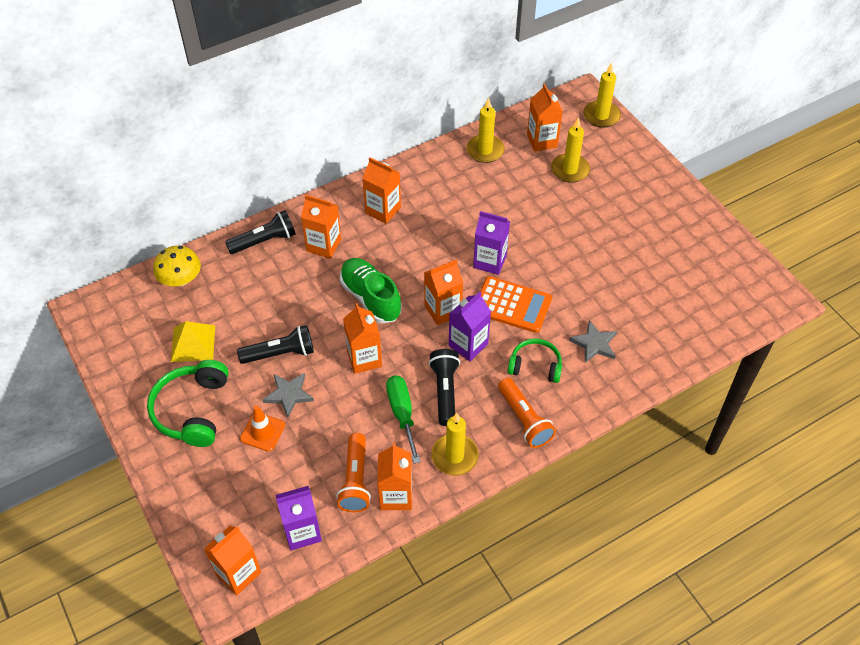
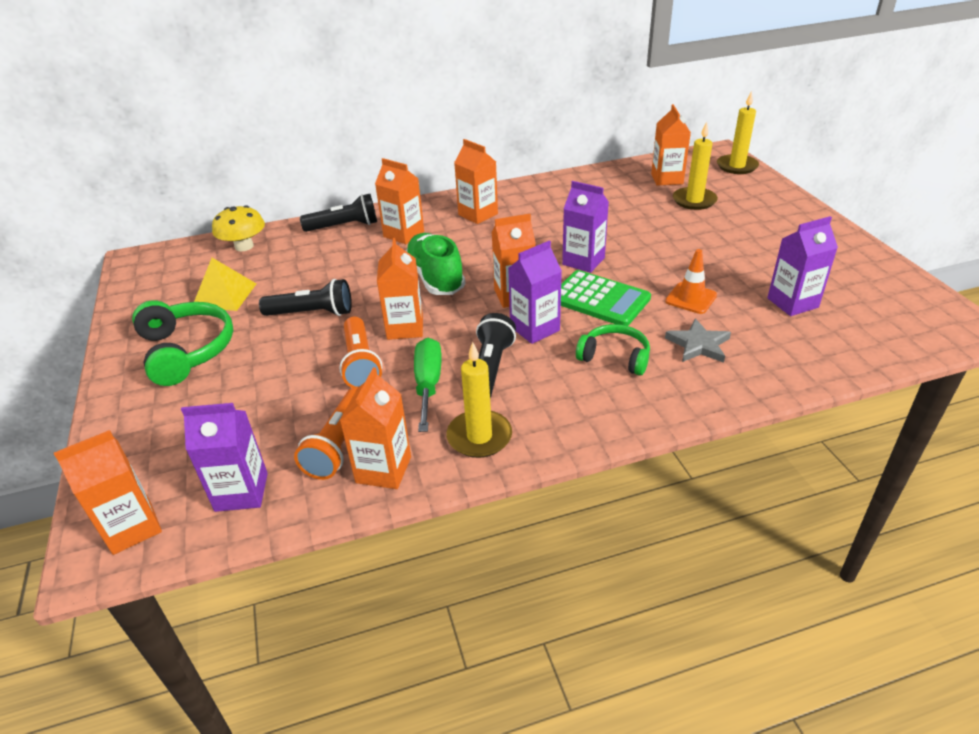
camera: 15 degrees right, 15 degrees down
(192, 410) = (187, 351): green headphones -> green headphones turned 135 degrees clockwise
(262, 432) = (252, 380): orange traffic cone -> orange traffic cone (691, 298)
(288, 395) = (301, 350): grey star -> none
(485, 150) = (602, 181): yellow candle -> none
(512, 305) = (600, 299): orange calculator -> green calculator
(524, 419) = (586, 410): orange flashlight -> orange flashlight (360, 363)
(659, 289) = (792, 303): none -> purple carton

